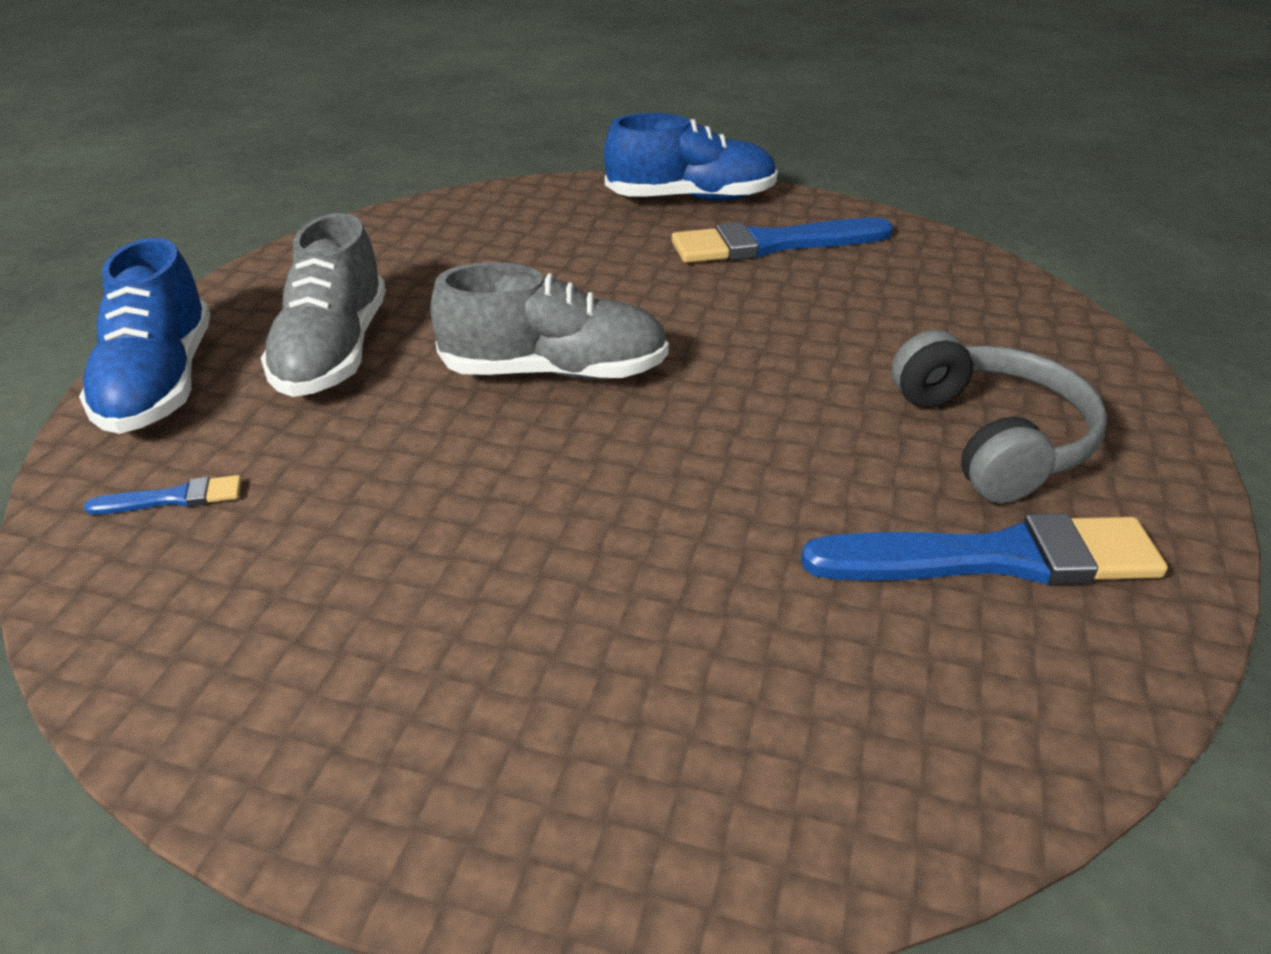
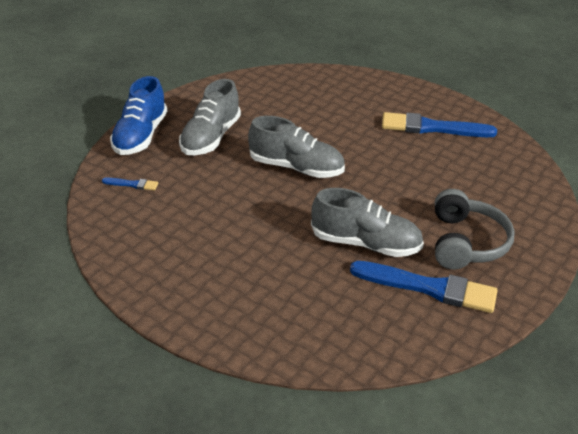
camera: 20 degrees right, 0 degrees up
(691, 198) = (407, 94): blue shoe -> none
(797, 495) = (365, 244): none -> grey shoe

